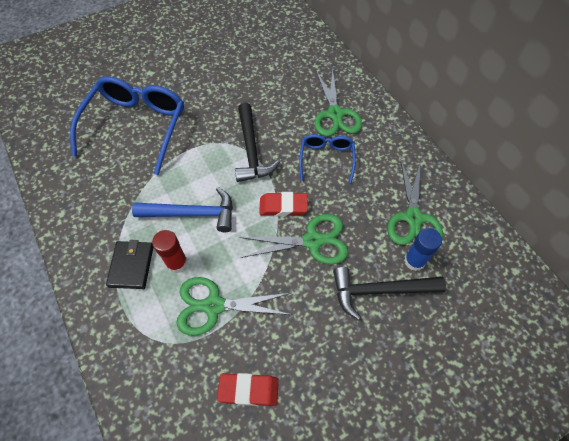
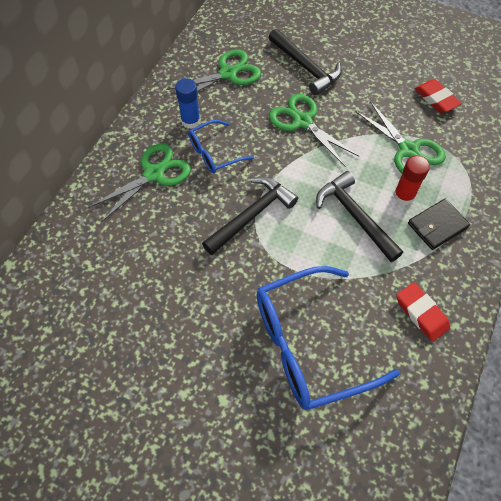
camera: 125 degrees left, 0 degrees up
(192, 214) = (355, 216): blue hammer -> black hammer
(283, 206) = (289, 157): red eraser -> red eraser (421, 313)
(414, 261) = (265, 59): blue glue stick -> blue glue stick (190, 121)

